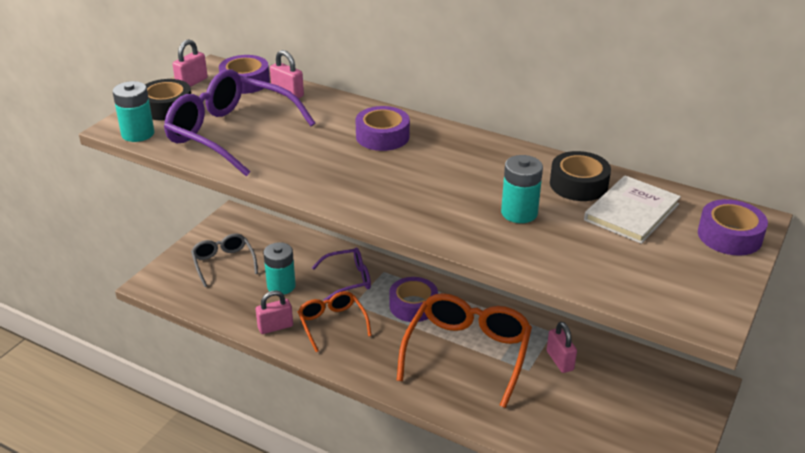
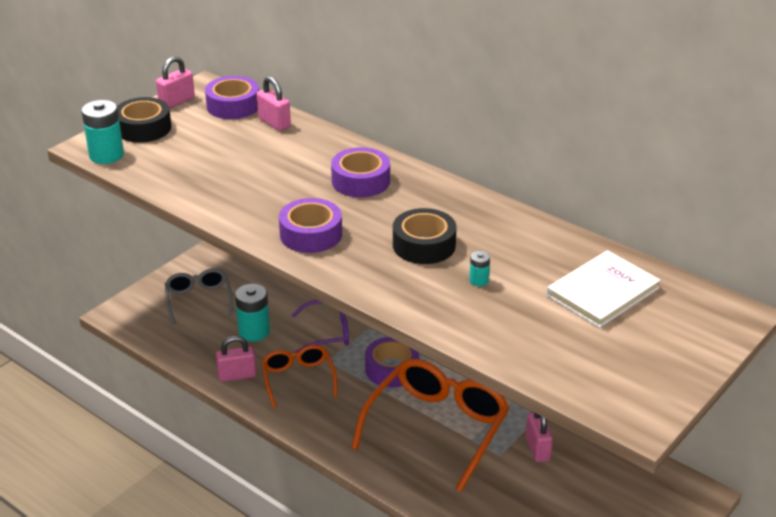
camera: 10 degrees right, 0 degrees up
(230, 133) = (200, 163): purple glasses -> none
(519, 213) = (479, 280): turquoise battery -> turquoise battery, size x0.49
(578, 184) = (555, 255): black tape -> black tape (424, 245)
(729, 236) = (701, 330): purple tape -> purple tape (311, 234)

